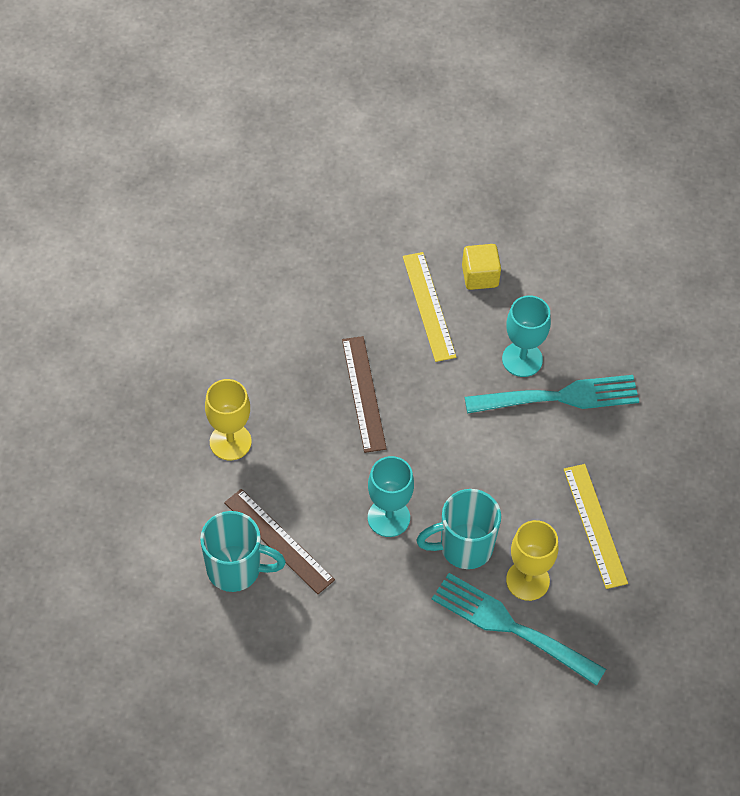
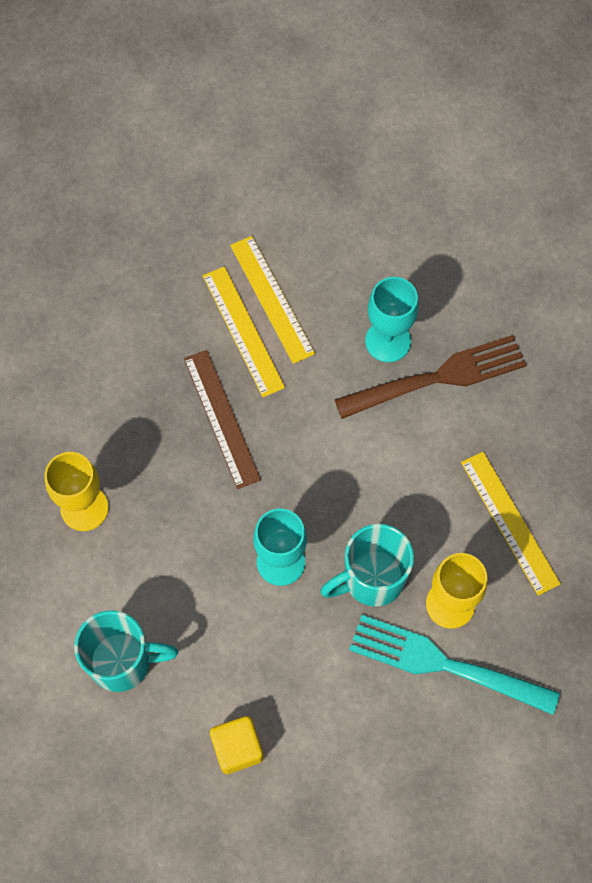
camera: 10 degrees left, 10 degrees up
(279, 541) = (164, 616): brown ruler -> none
(398, 327) = (243, 331): none -> yellow ruler
(480, 276) = (320, 252): yellow cube -> yellow cube (237, 748)
(559, 397) = (438, 377): turquoise fork -> brown fork

